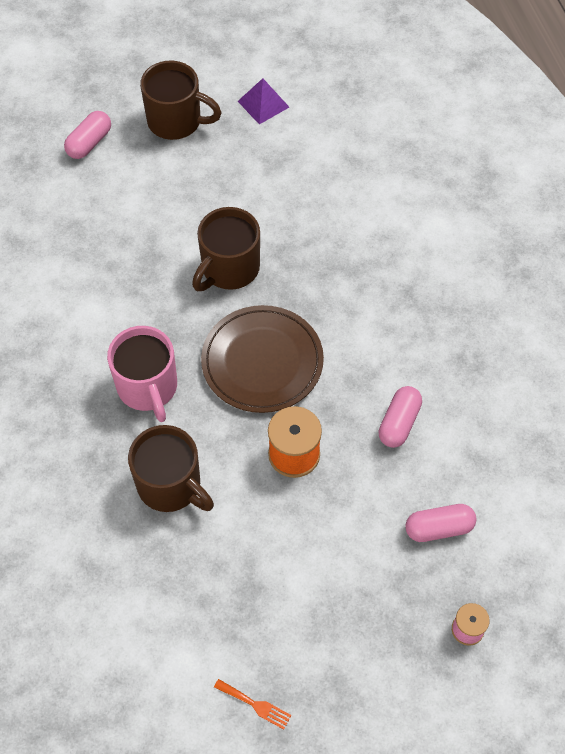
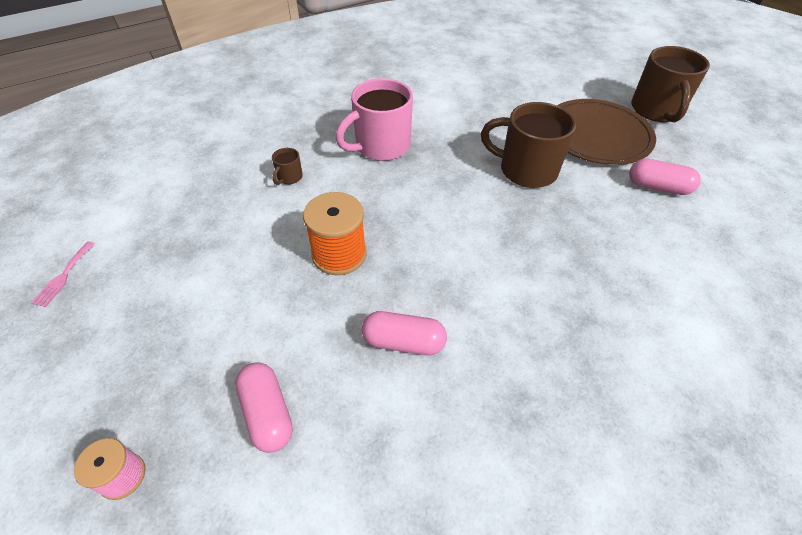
camera: 75 degrees right, 10 degrees down
(89, 143) = (594, 73): pink capsule -> pink capsule (658, 187)
(171, 485) = (289, 177): brown mug -> brown mug, size x0.44
(255, 705) = (63, 276): orange fork -> pink fork
(262, 361) = (436, 211): brown plate -> brown plate (597, 135)
(263, 104) = (728, 157): purple pyramid -> none

